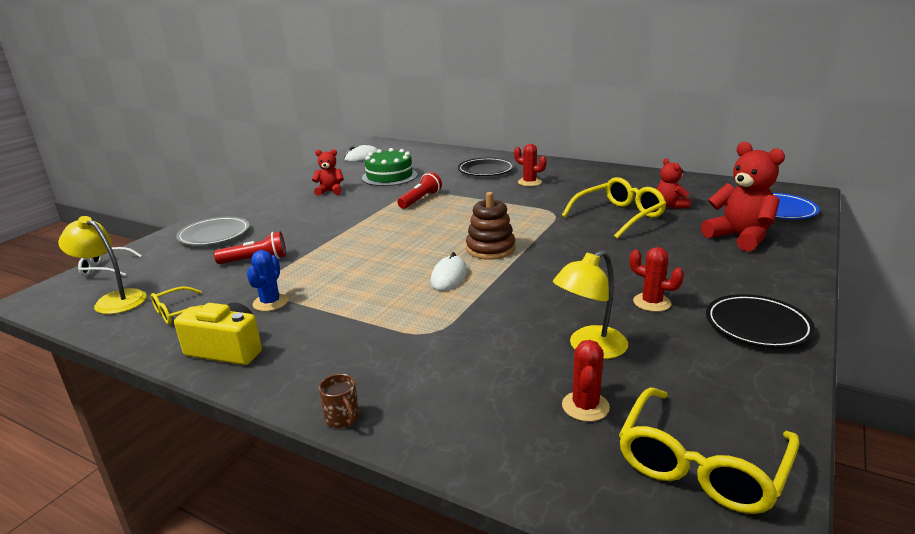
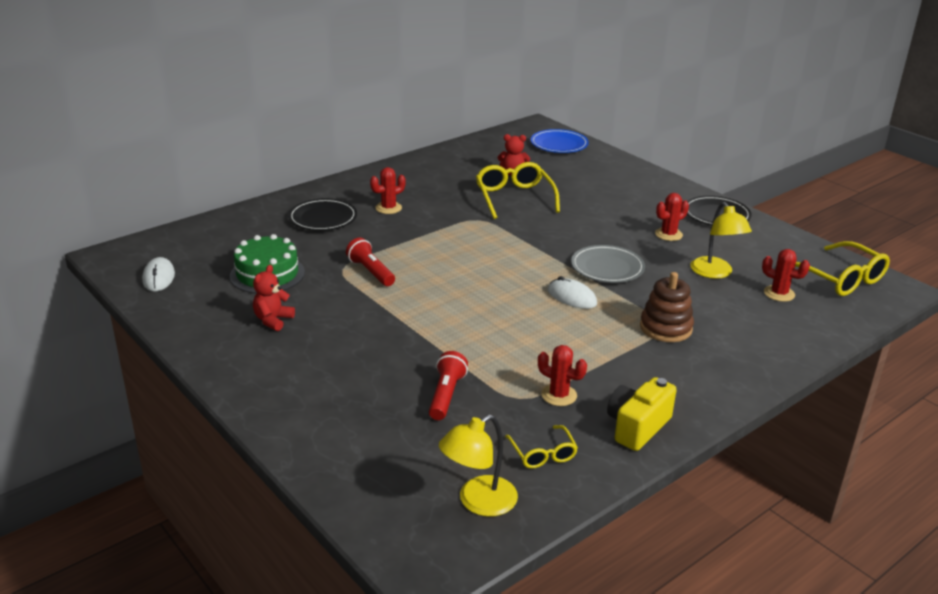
camera: 70 degrees left, 5 degrees up
(106, 268) = (373, 513): white glasses -> none
(214, 235) = (338, 420): grey plate -> grey plate (607, 268)
(270, 302) = (559, 395): blue cactus -> red cactus
(342, 418) = (761, 382): brown mug -> none
(490, 249) = (531, 266): brown stacking toy -> brown stacking toy (665, 328)
(740, 237) = (593, 173): red teddy bear -> none

